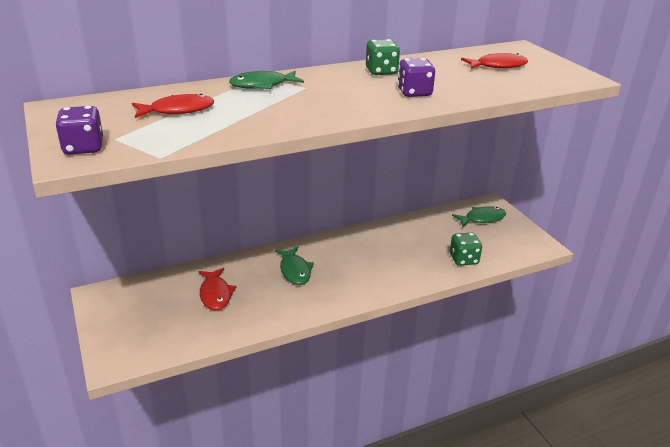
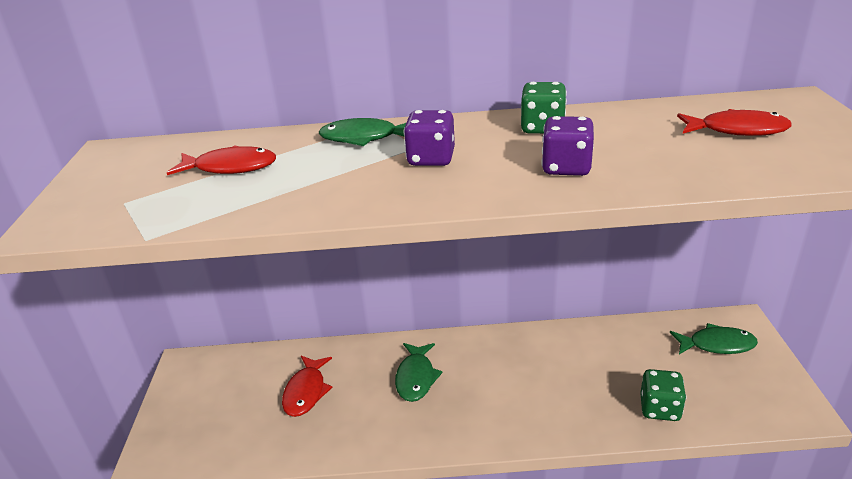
camera: 25 degrees right, 0 degrees up
(83, 148) = (79, 212): purple dice -> purple dice (431, 159)

